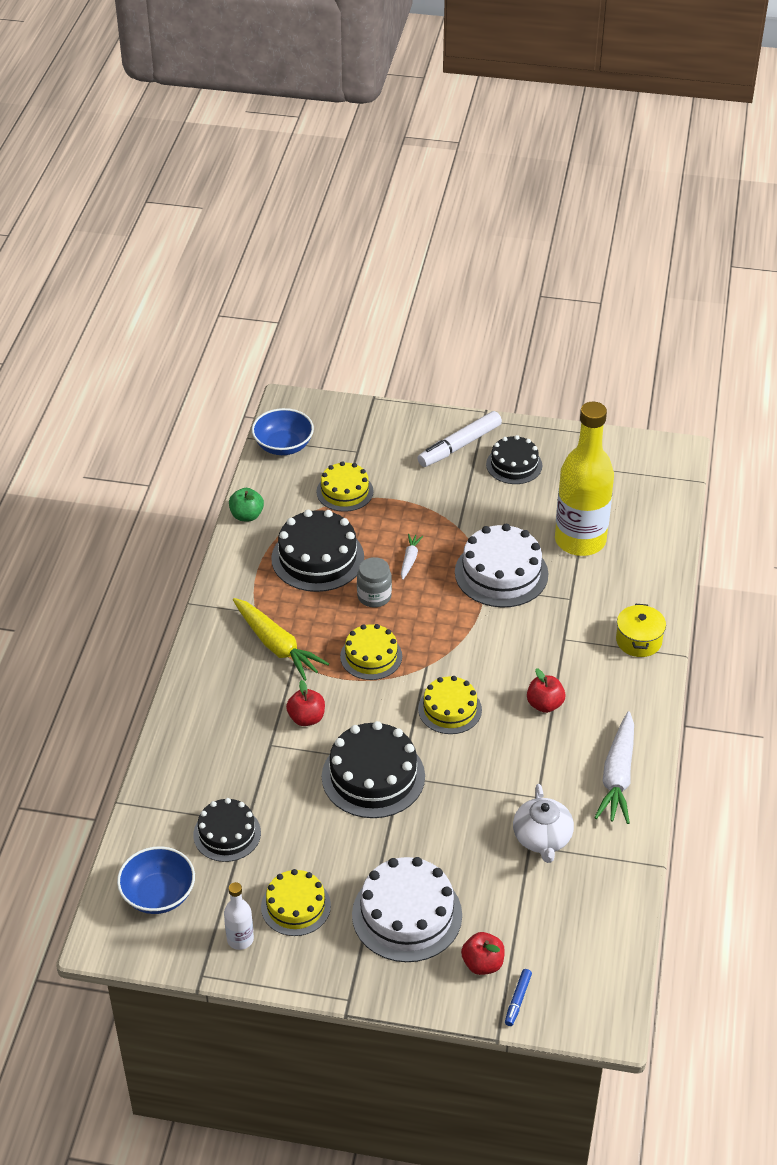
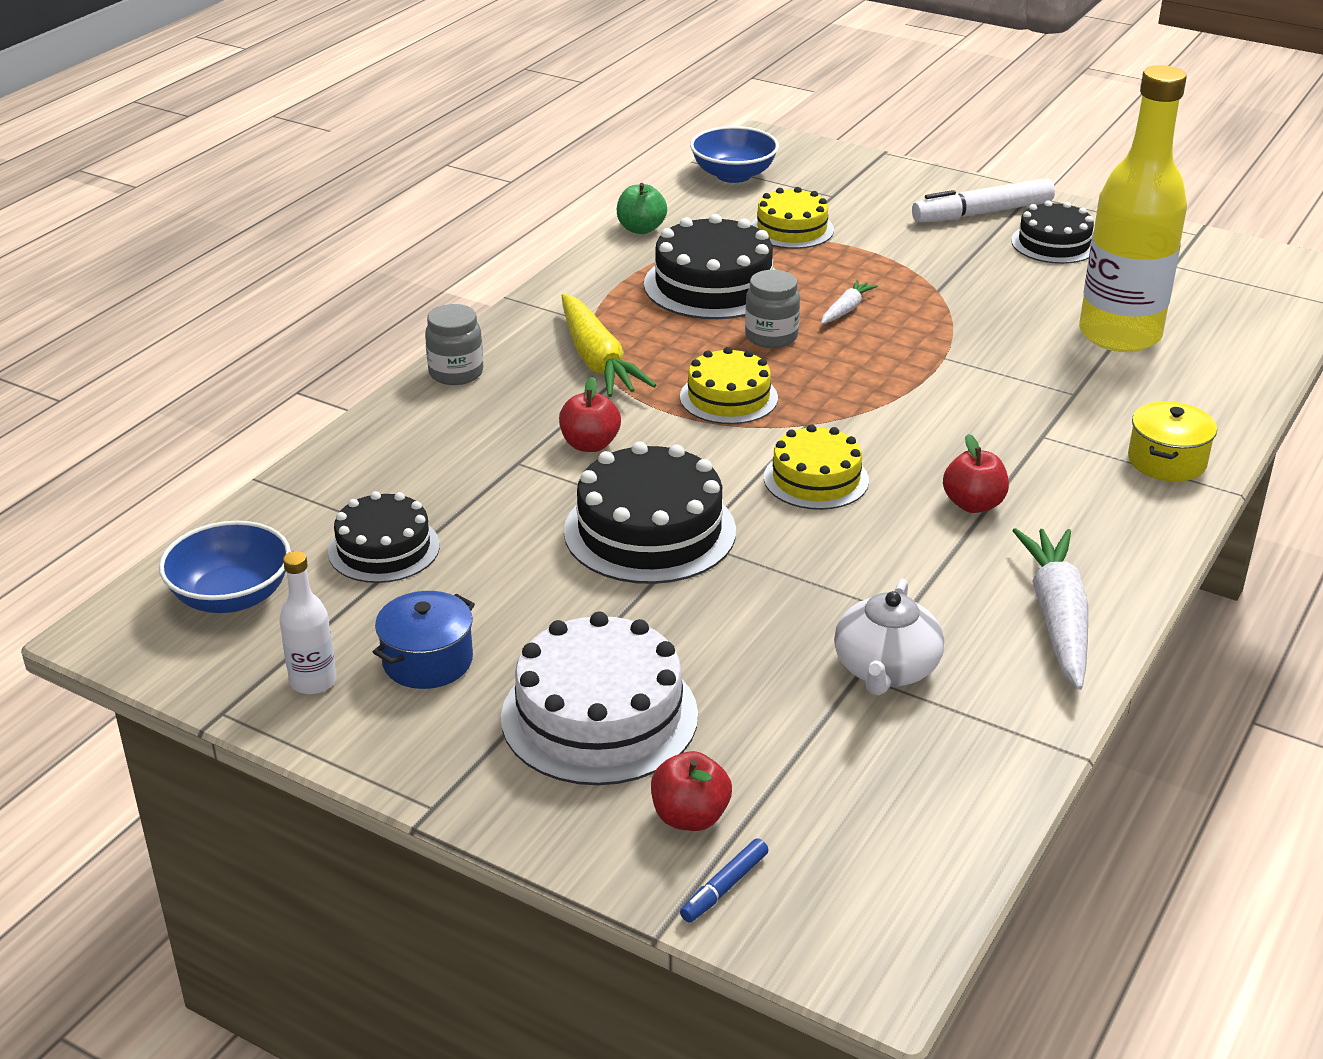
camera: 20 degrees right, 10 degrees down
(194, 680) = (456, 373): none -> grey jar
(295, 906) = (427, 661): yellow cake -> blue pot
(501, 573) = (978, 347): white cake -> none
(617, 776) = (1057, 618): white carrot -> white carrot turned 150 degrees clockwise

